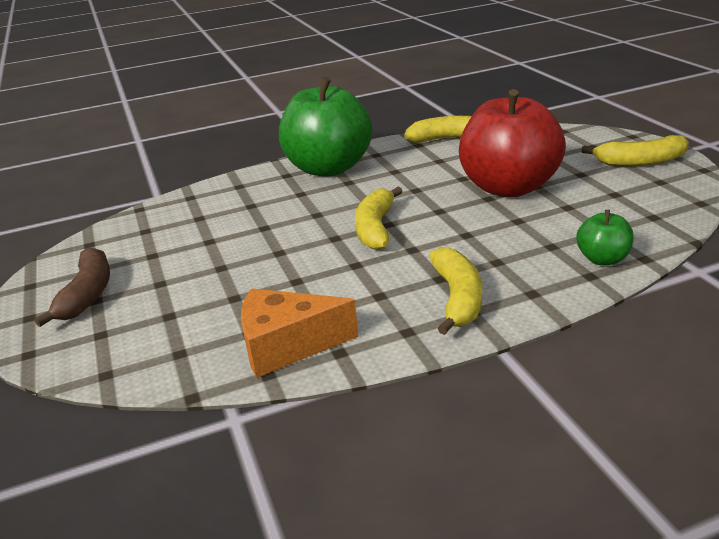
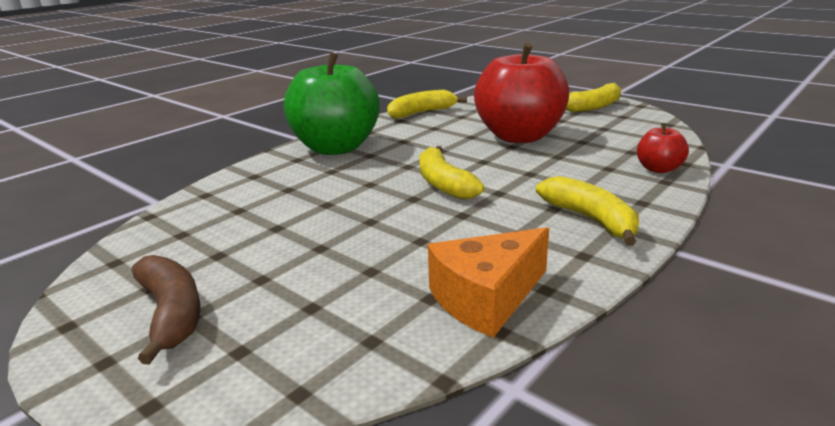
camera: 30 degrees left, 5 degrees down
(603, 259) = (658, 169): green apple -> red apple

